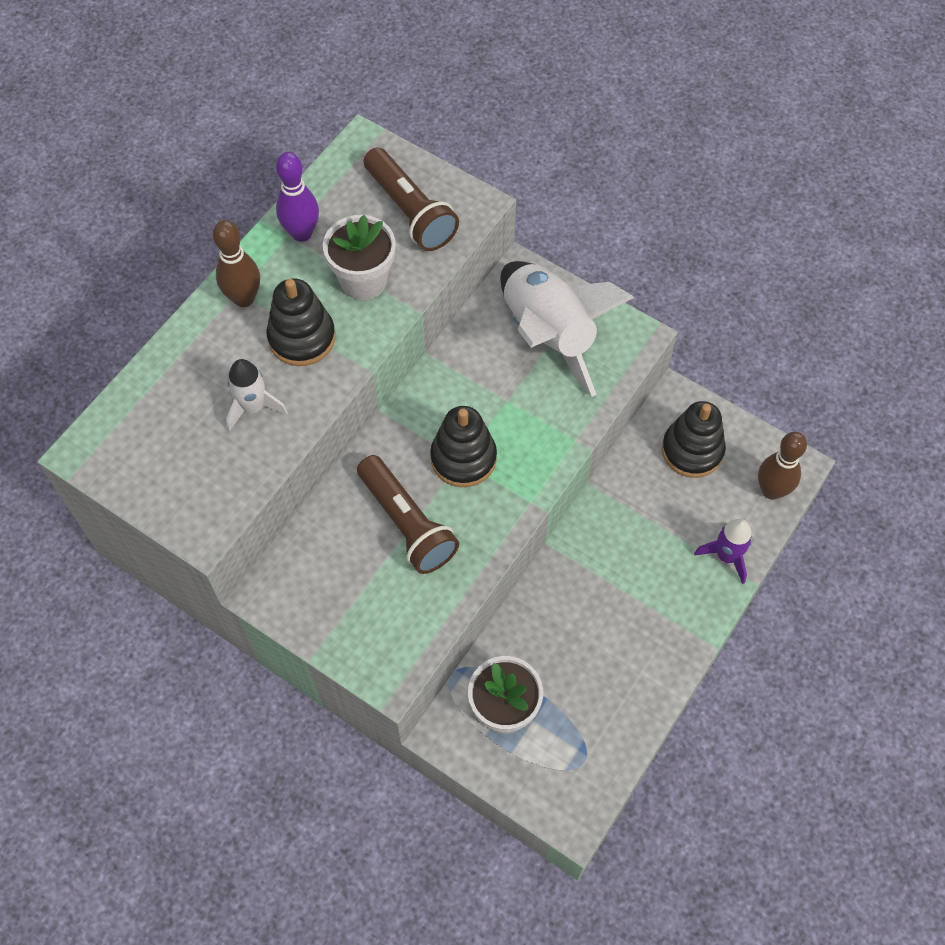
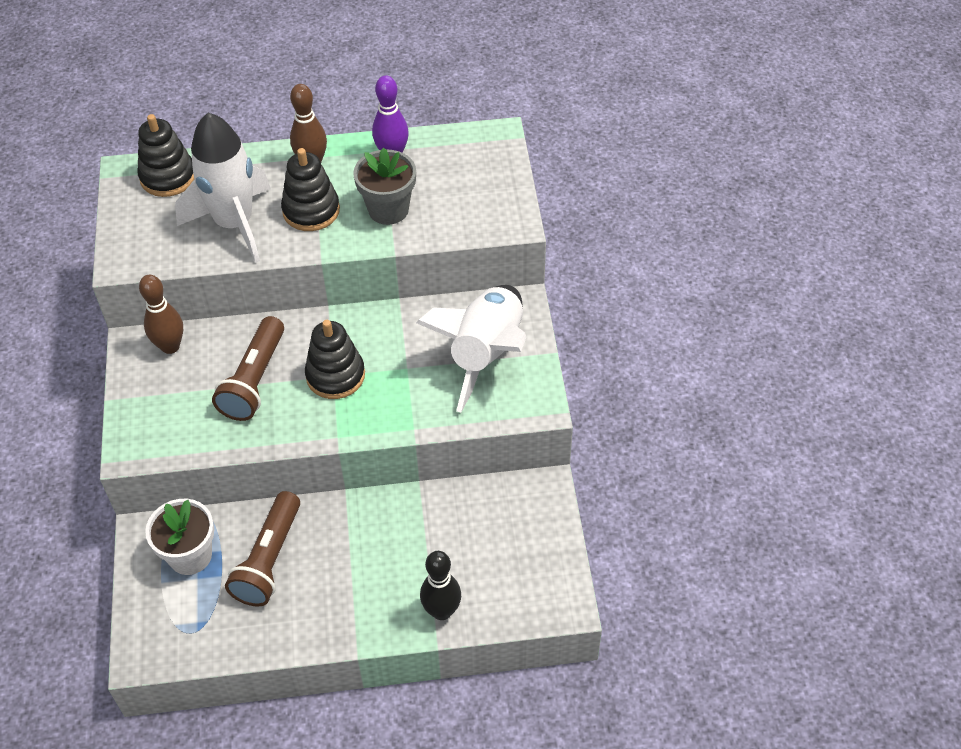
camera: 50 degrees right, 10 degrees down
(253, 407) = (234, 224): white rocket -> white rocket, size x1.98
(363, 280) = (388, 209): white flower pot -> grey flower pot
(410, 211) = (470, 194): brown flashlight -> brown flashlight (269, 559)
(692, 450) = (511, 527): black stacking toy -> black stacking toy (168, 177)
(726, 556) = (441, 611): purple rocket -> black bowling pin
(771, 490) = (529, 603): brown bowling pin -> brown bowling pin (170, 346)

